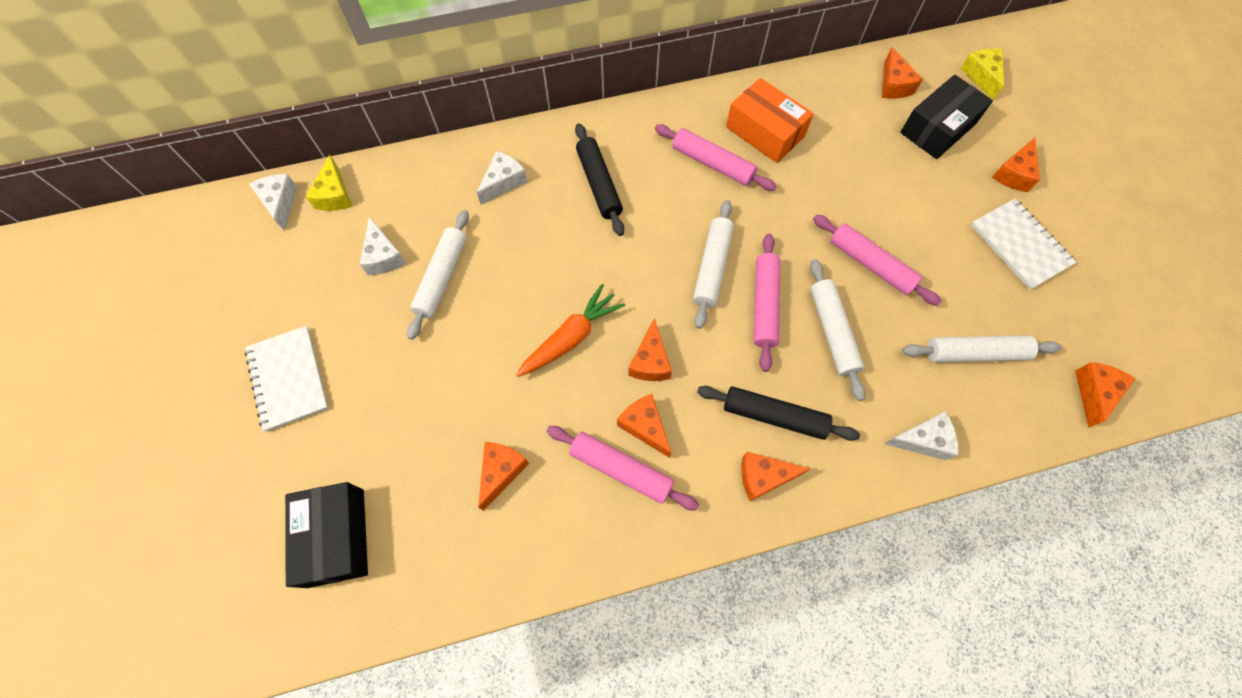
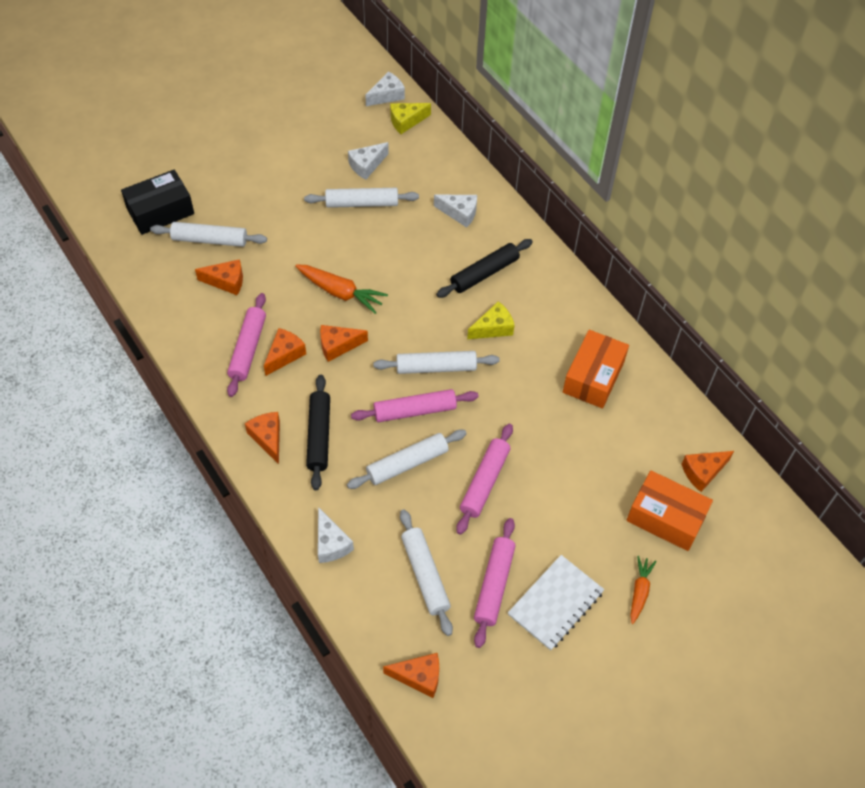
camera: 70 degrees right, 10 degrees down
(288, 379) = (257, 150): white notebook -> none
(420, 478) = (210, 240): none -> white rolling pin
(712, 164) = (540, 346): pink rolling pin -> pink rolling pin (494, 585)
(937, 128) = (666, 517): black box -> orange box
(981, 76) = (756, 550): yellow cheese -> yellow cheese (493, 328)
(1013, 174) = (639, 591): orange cheese -> orange carrot

